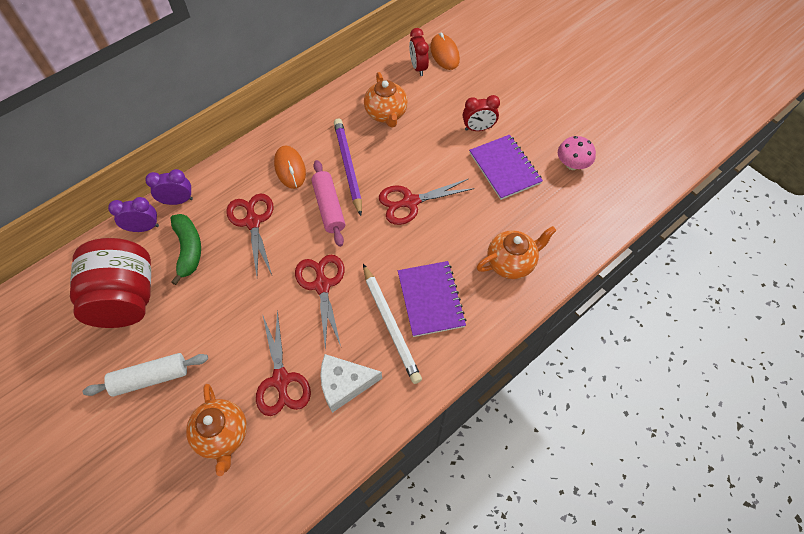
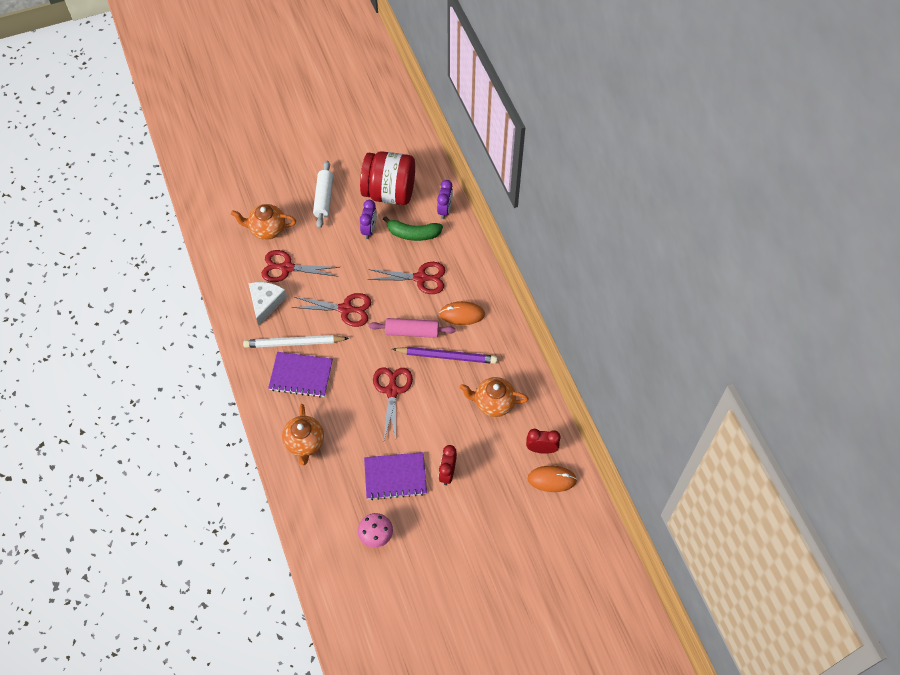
camera: 110 degrees right, 0 degrees up
(178, 201) = (461, 234): purple clock -> purple clock (369, 229)

